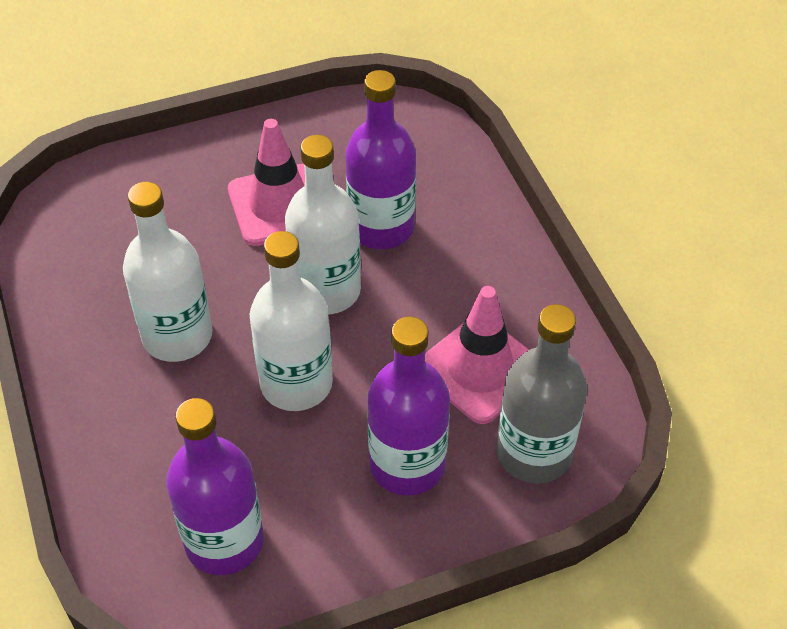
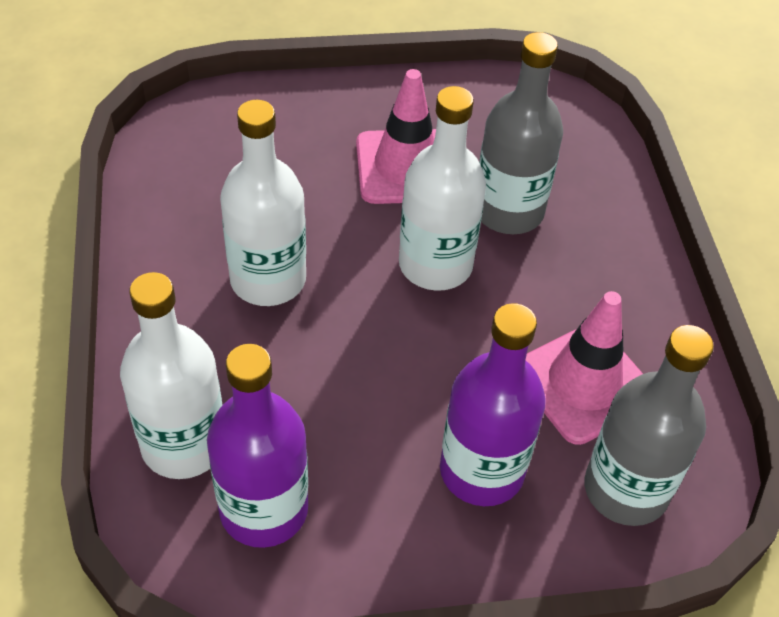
camera: 10 degrees right, 0 degrees up
(296, 383) = (381, 356): white bottle -> white bottle (183, 444)
(381, 227) = (508, 211): purple bottle -> grey bottle

